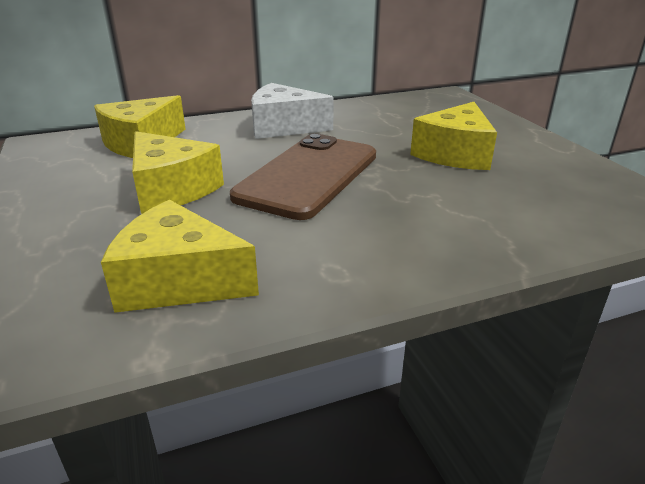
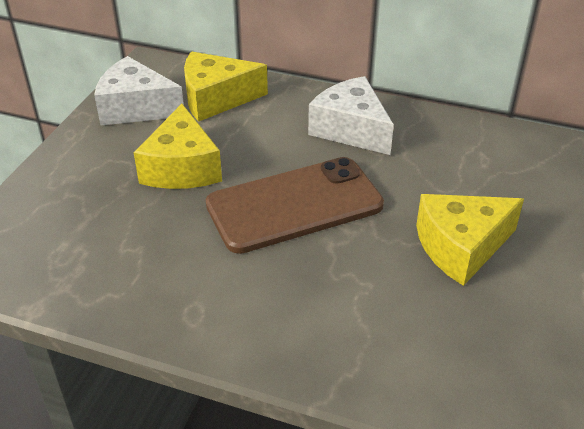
camera: 40 degrees right, 10 degrees up
(63, 170) = (136, 108): none -> white cheese
(179, 281) = (99, 261): yellow cheese -> none

